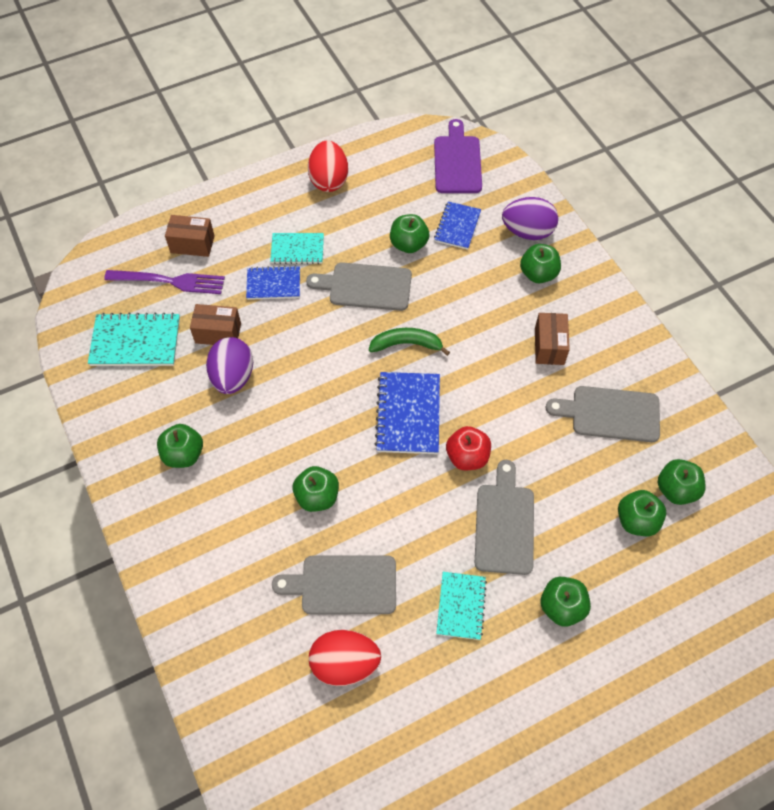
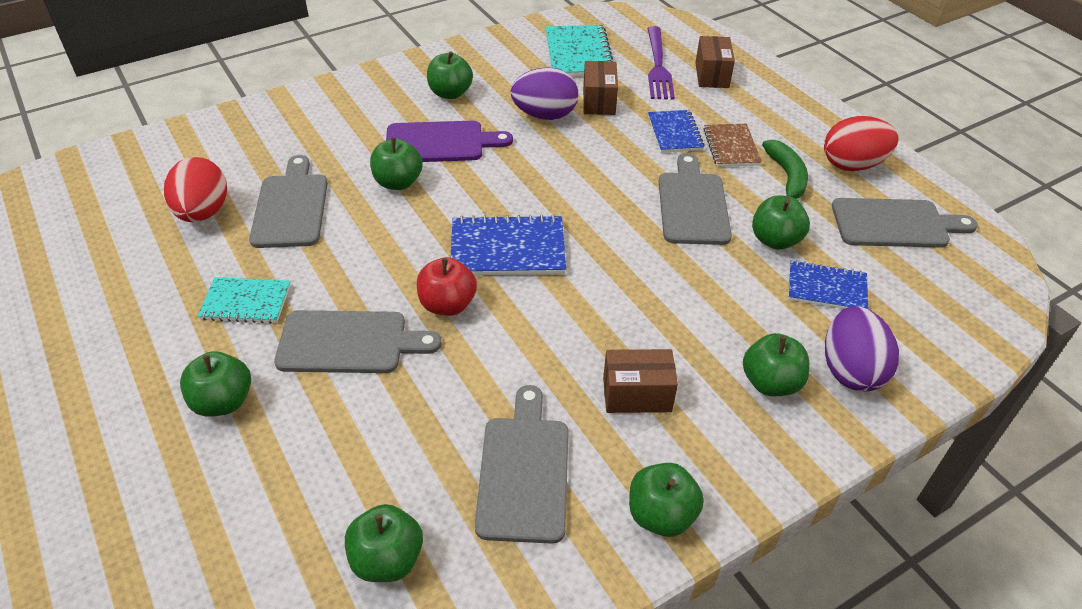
camera: 85 degrees right, 15 degrees down
(297, 249) = (731, 147): turquoise notebook -> brown notebook
(396, 174) = (895, 224): none -> grey cutting board
(406, 344) = (612, 244): green banana -> green banana (787, 177)
(457, 162) = (952, 286): purple cutting board -> purple cutting board (440, 143)
(636, 520) = (338, 498): green apple -> green apple (661, 515)

